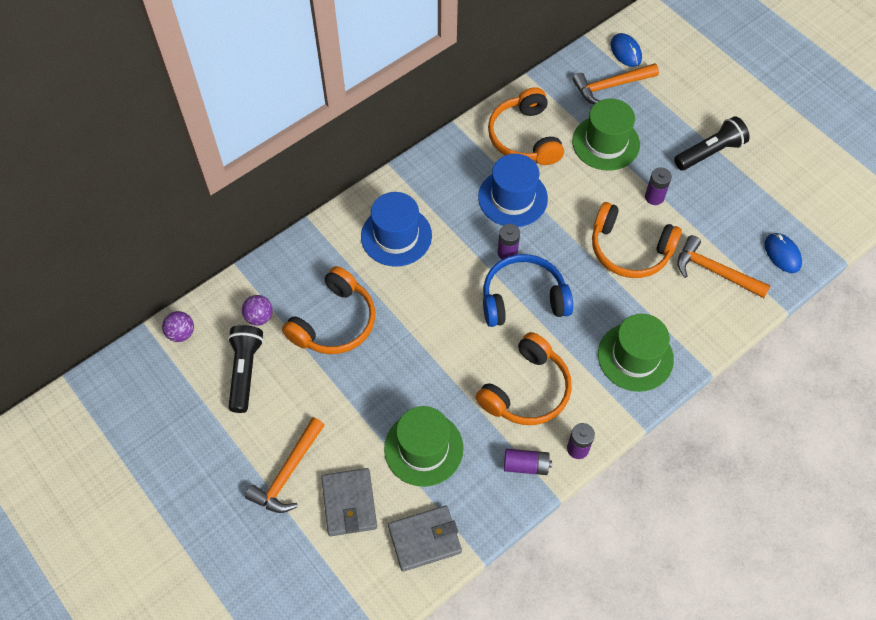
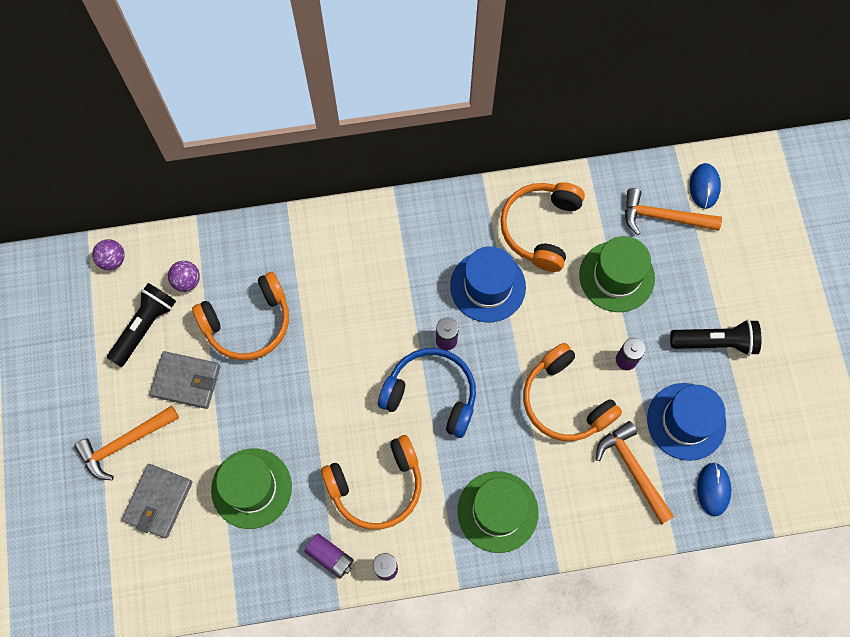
camera: 30 degrees right, 10 degrees up
(396, 236) = (355, 267): blue hat -> blue hat (686, 421)
(424, 539) = (201, 572): grey wallet -> grey wallet (186, 381)

